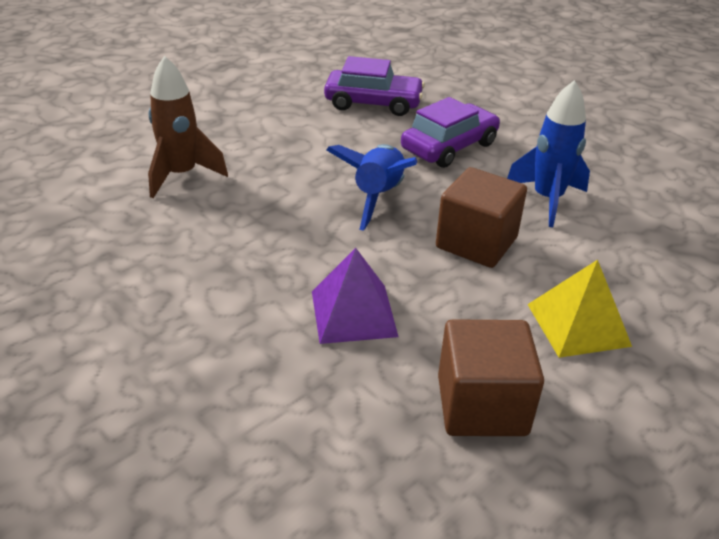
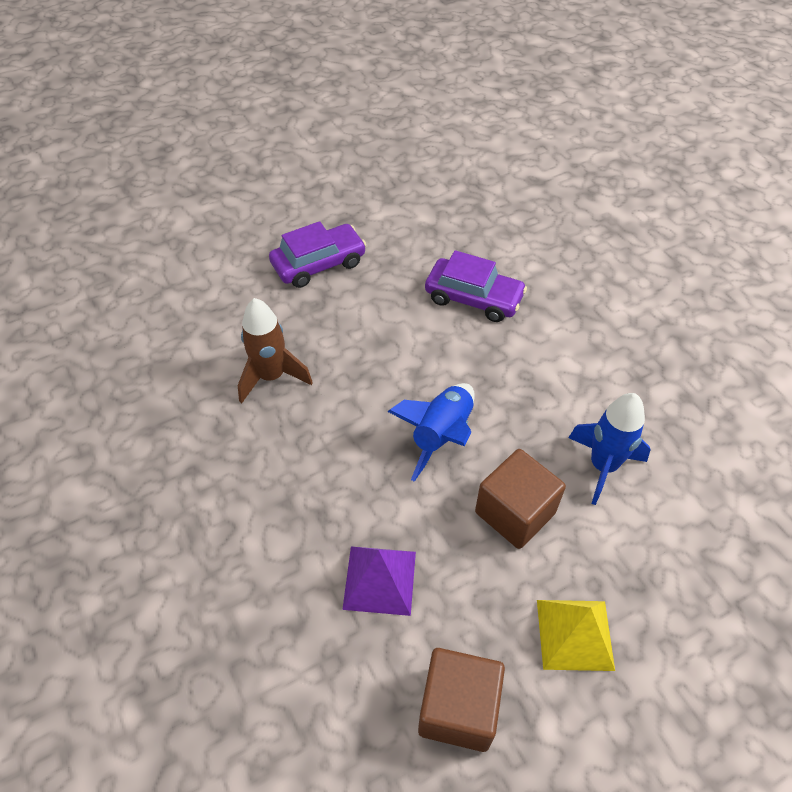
camera: 15 degrees right, 15 degrees up
(449, 147) = (530, 374): purple car -> purple car (318, 264)

